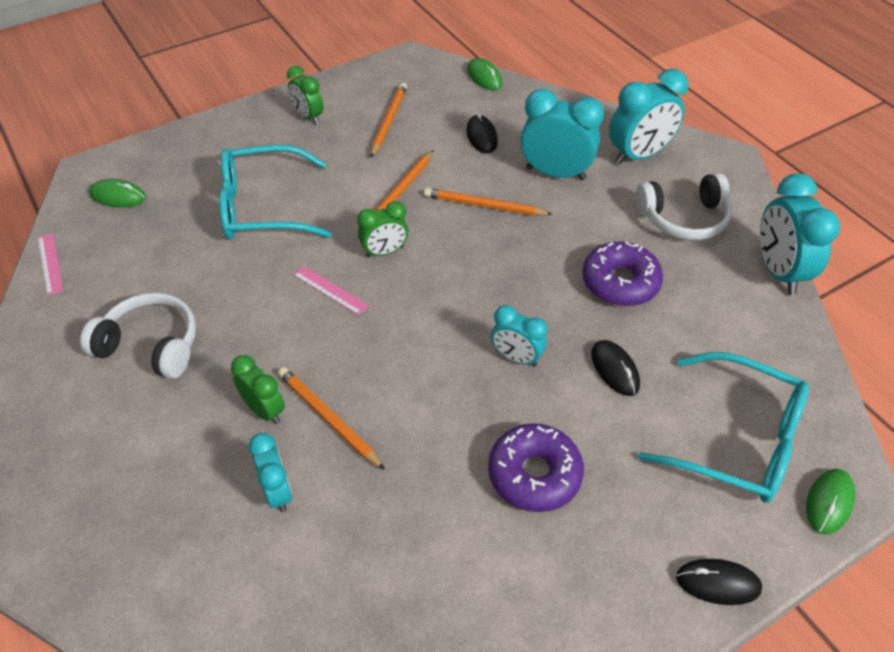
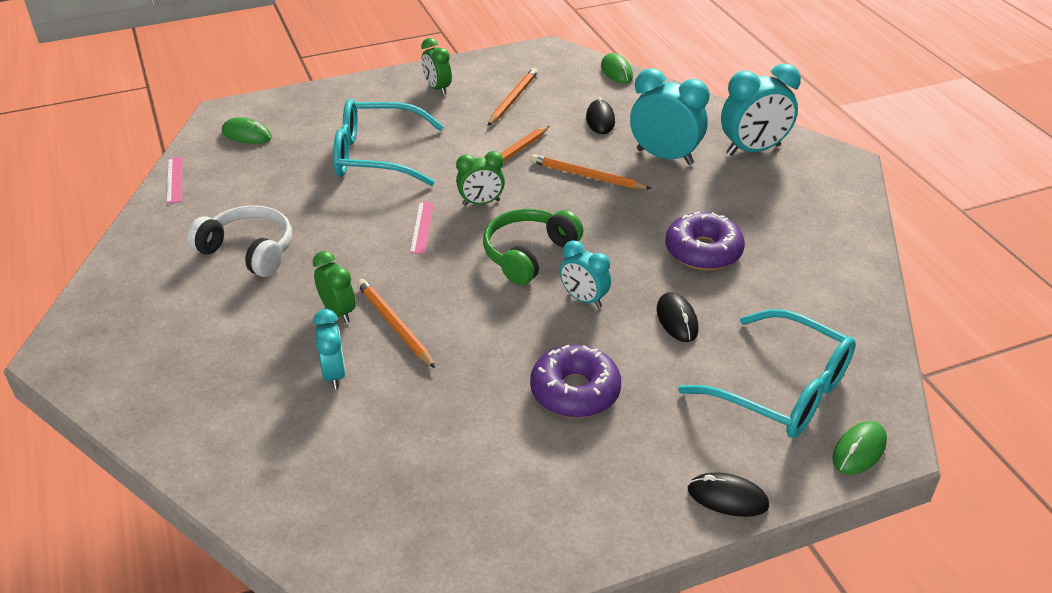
camera: 10 degrees right, 10 degrees down
(330, 290) = (422, 227): pink ruler -> pink ruler turned 45 degrees clockwise
(448, 309) = (528, 254): none -> green headphones
(683, 218) = (783, 206): white headphones -> none
(778, 272) = (867, 260): turquoise clock -> none

